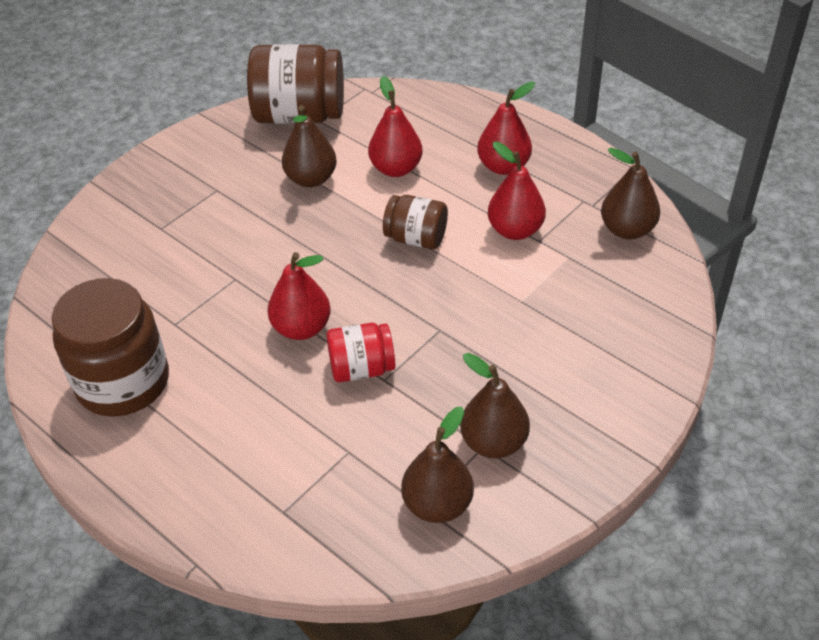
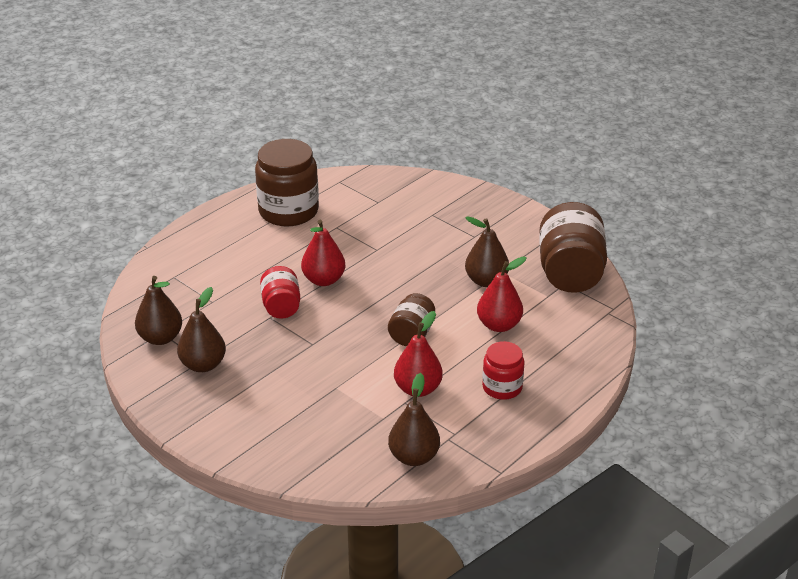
camera: 90 degrees right, 10 degrees down
(503, 166) = (502, 387): red pear -> red jar

